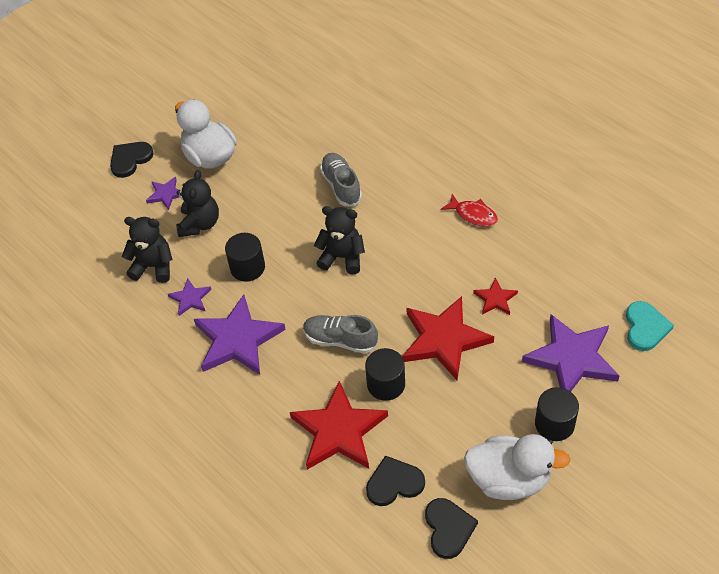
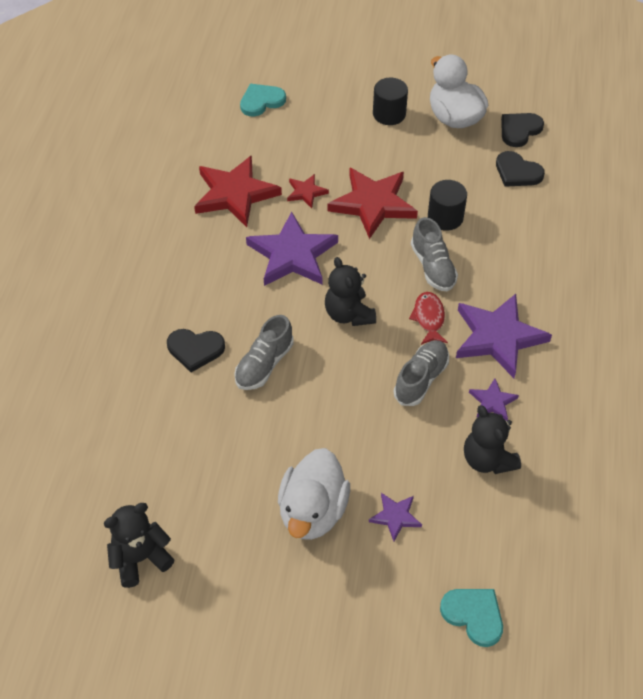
camera: 130 degrees left, 0 degrees up
(72, 196) = (473, 615): none -> turquoise heart
(130, 159) = (378, 594): black heart -> black heart (195, 349)
(200, 224) = (406, 456): black teddy bear -> black teddy bear (140, 558)
(247, 267) = (421, 379): black cylinder -> grey shoe
(338, 431) = (510, 223): red star -> red star (235, 194)
(473, 215) = (225, 248): red fish -> red fish (429, 318)
(572, 358) = (324, 127): purple star -> purple star (292, 254)

